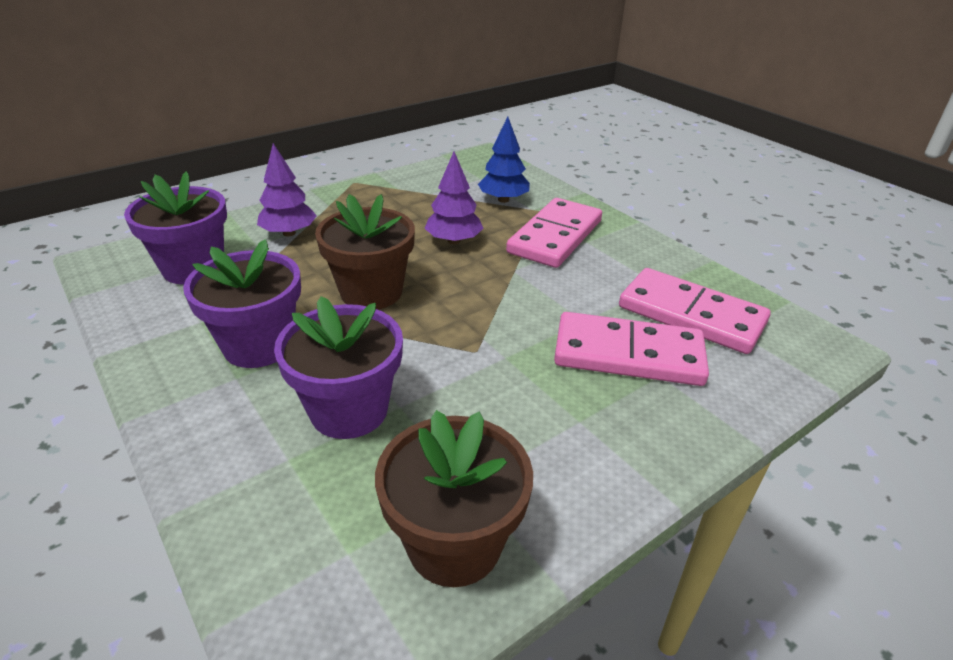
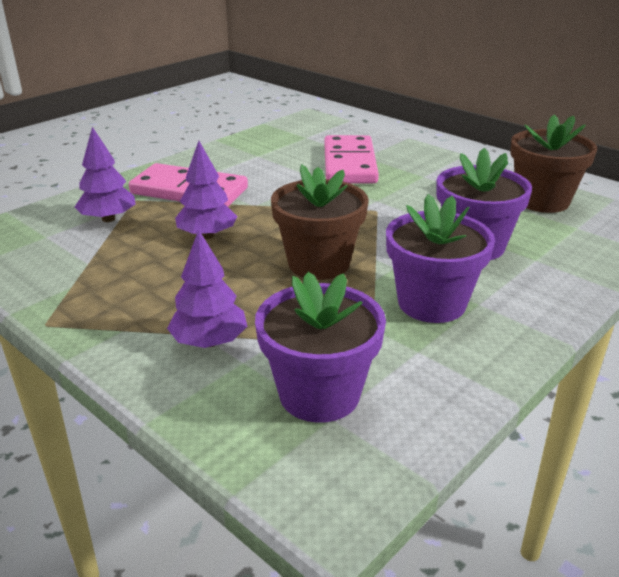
camera: 100 degrees left, 5 degrees down
(503, 200) = (108, 219): blue tree -> purple tree
(691, 315) = (294, 147): pink domino -> none

